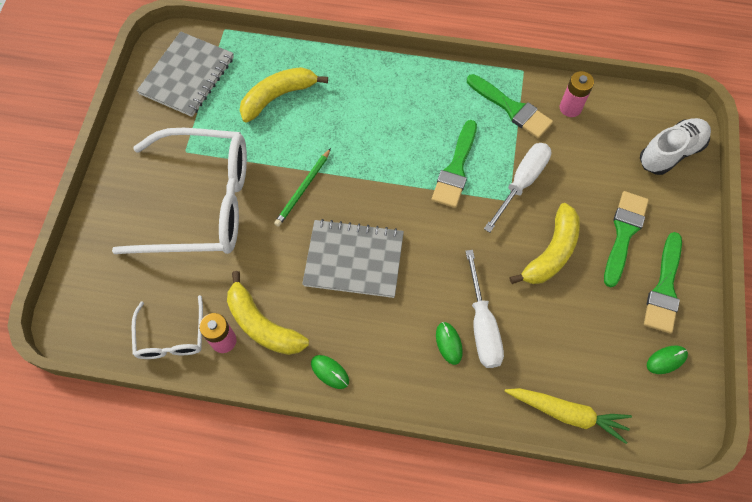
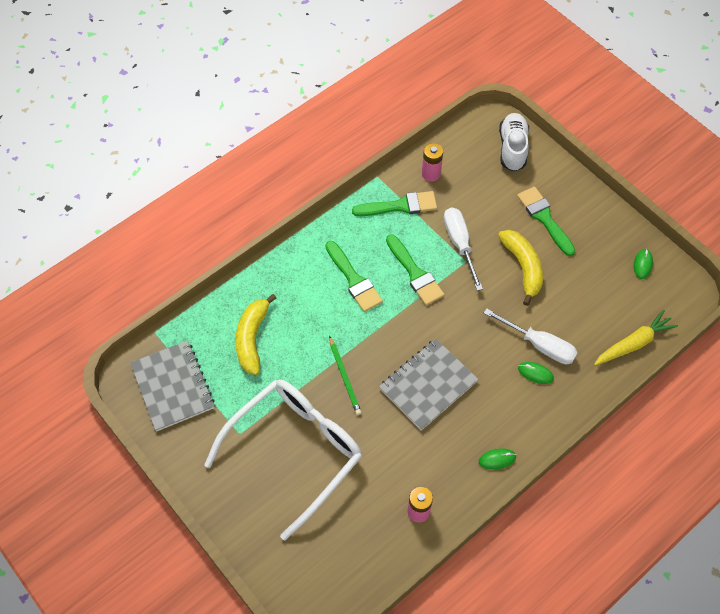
camera: 50 degrees left, 5 degrees down
(171, 336) = (385, 544): white glasses -> none
(262, 324) = (427, 477): yellow banana -> none
(664, 288) = (597, 227): green brush -> green brush (354, 280)

